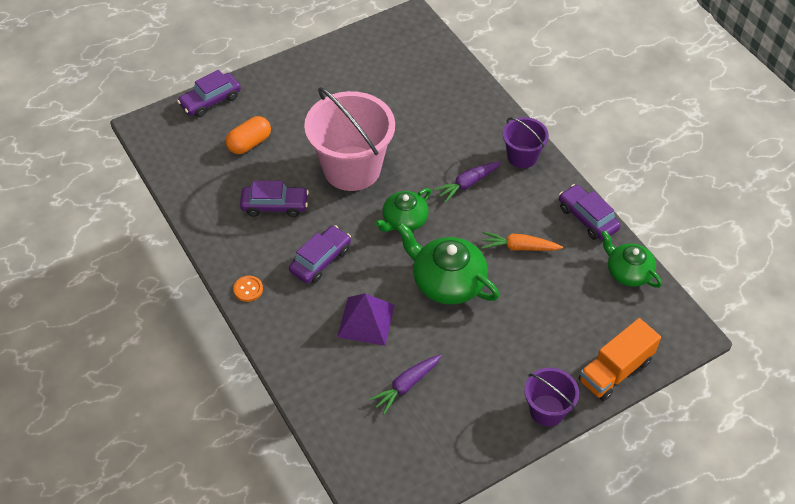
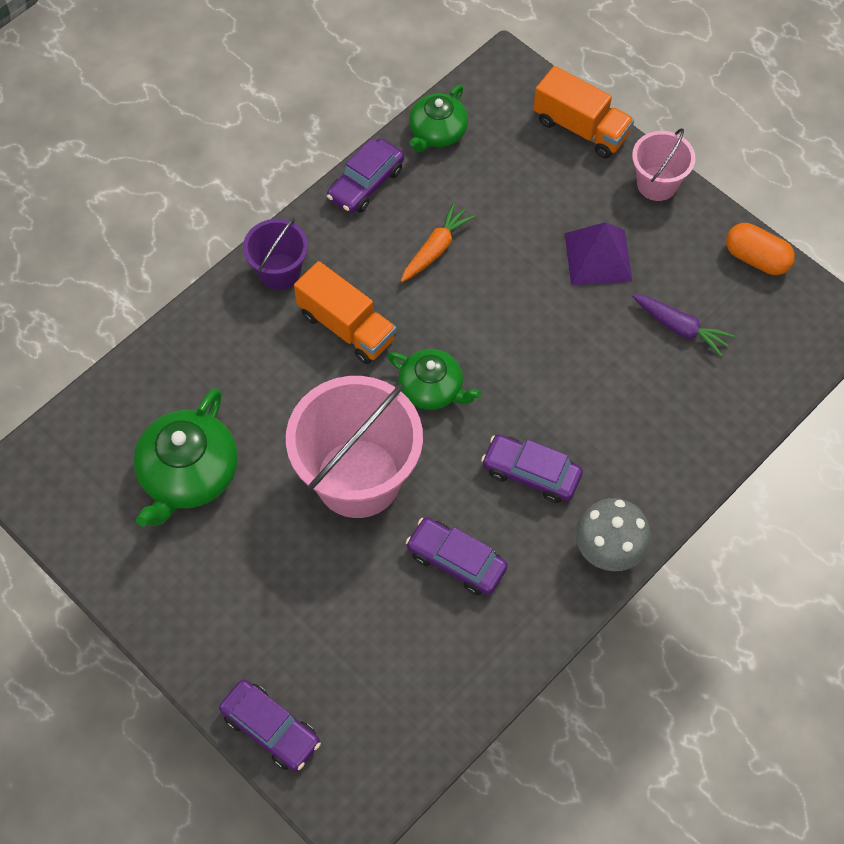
camera: 105 degrees left, 10 degrees up
(248, 289) = (608, 550): orange button -> grey mushroom
(249, 143) = (347, 636): orange capsule -> orange capsule (756, 258)
(275, 206) = (456, 561): purple car -> purple car turned 45 degrees counterclockwise
(366, 321) = (606, 394): purple pyramid -> purple pyramid (598, 257)
(447, 281) = (515, 317): green teapot -> green teapot (188, 474)
(467, 184) = (346, 327): purple carrot -> orange truck
(519, 247) = (436, 249): orange carrot -> orange carrot turned 135 degrees counterclockwise
(547, 410) = (657, 184): purple bucket -> pink bucket

